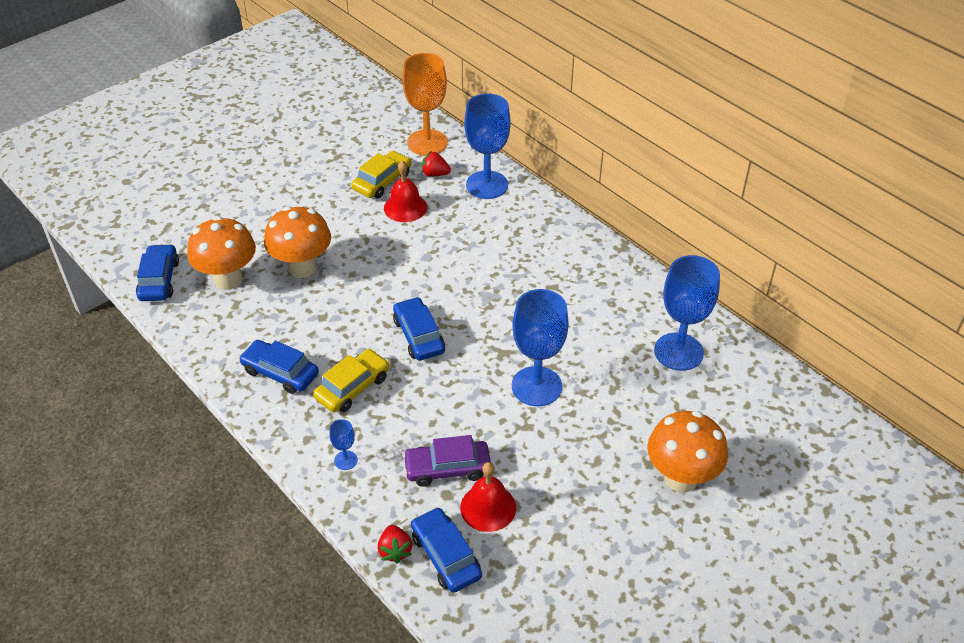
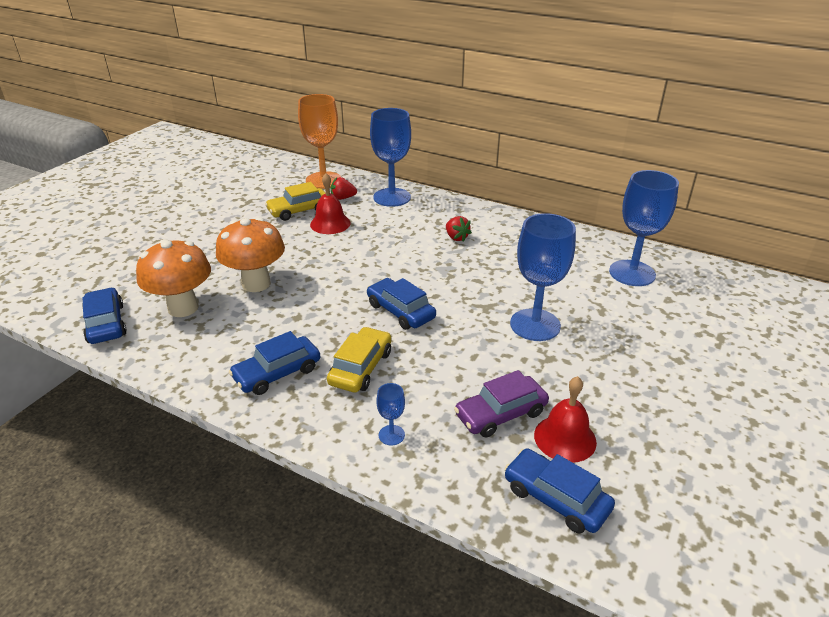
camera: 20 degrees left, 10 degrees down
(280, 372) = (277, 373): blue car -> blue car turned 45 degrees counterclockwise
(382, 181) = (299, 210): yellow car -> yellow car turned 135 degrees counterclockwise
(395, 550) = (499, 510): red strawberry -> red strawberry (456, 237)
(681, 478) = (714, 364): orange mushroom -> none

